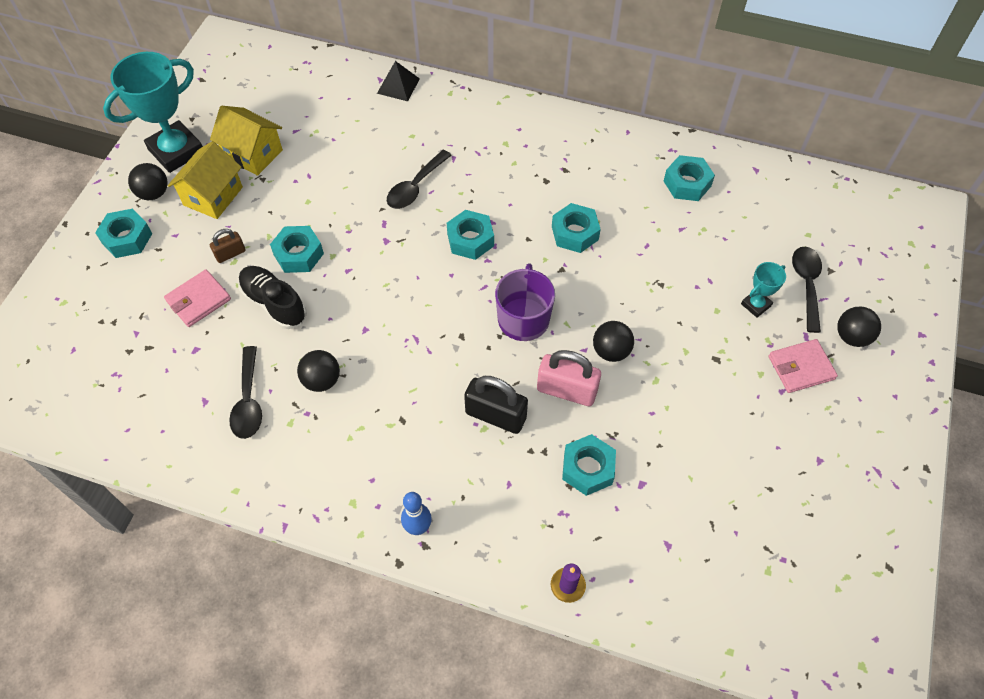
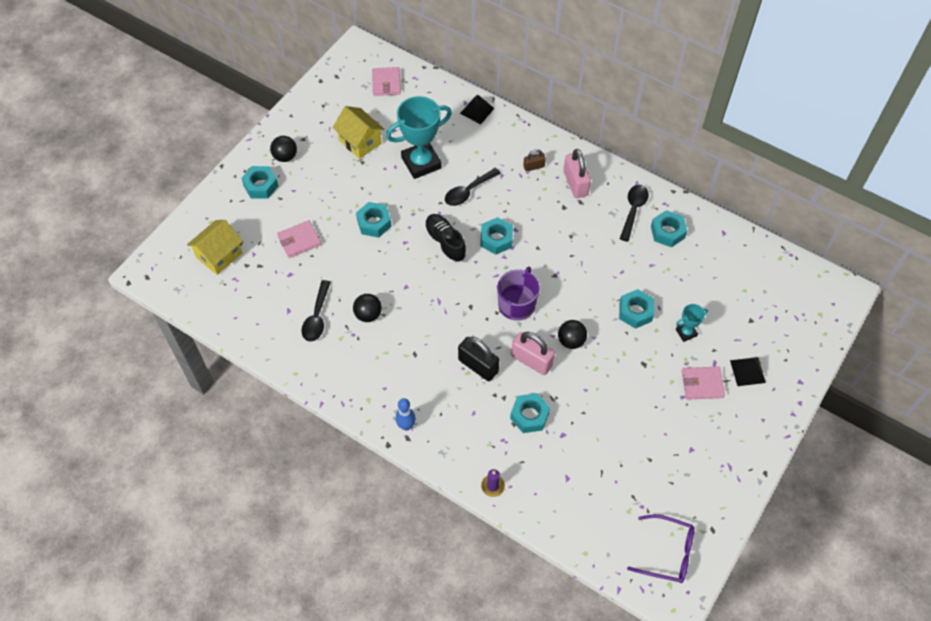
camera: 15 degrees right, 0 degrees up
(176, 151) = (307, 128): turquoise trophy -> turquoise trophy (421, 163)
(213, 196) = (325, 167): yellow house -> yellow house (219, 255)
(230, 254) = (328, 212): brown padlock -> brown padlock (534, 166)
(270, 75) = (386, 83): none -> pink wallet
(274, 303) = (349, 254): black shoe -> black shoe (445, 243)
(551, 148) = (575, 183): none -> pink padlock
(575, 233) = (572, 251): turquoise nut -> turquoise nut (635, 312)
(806, 285) = (729, 327): black spoon -> black spoon (633, 210)
(842, 619) = (667, 553): none -> purple glasses
(852, 337) = (747, 371): black ball -> black pyramid

